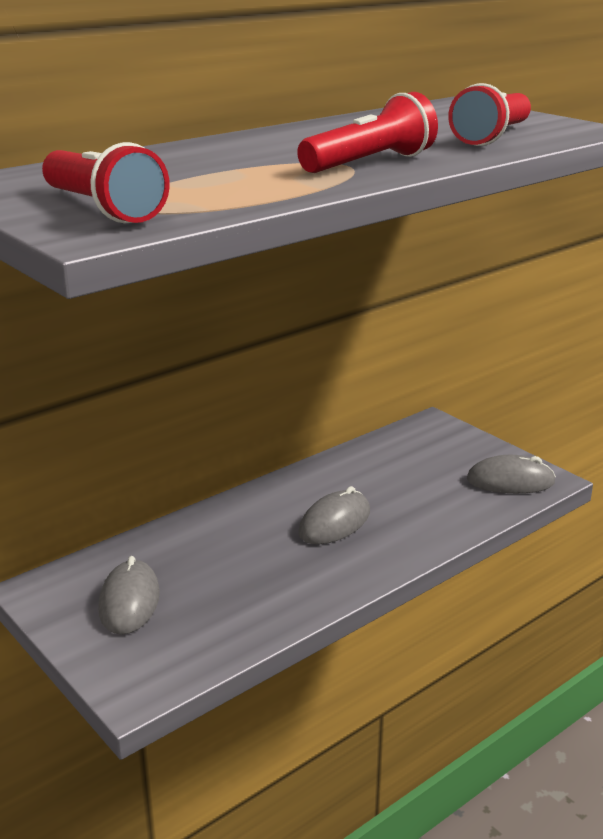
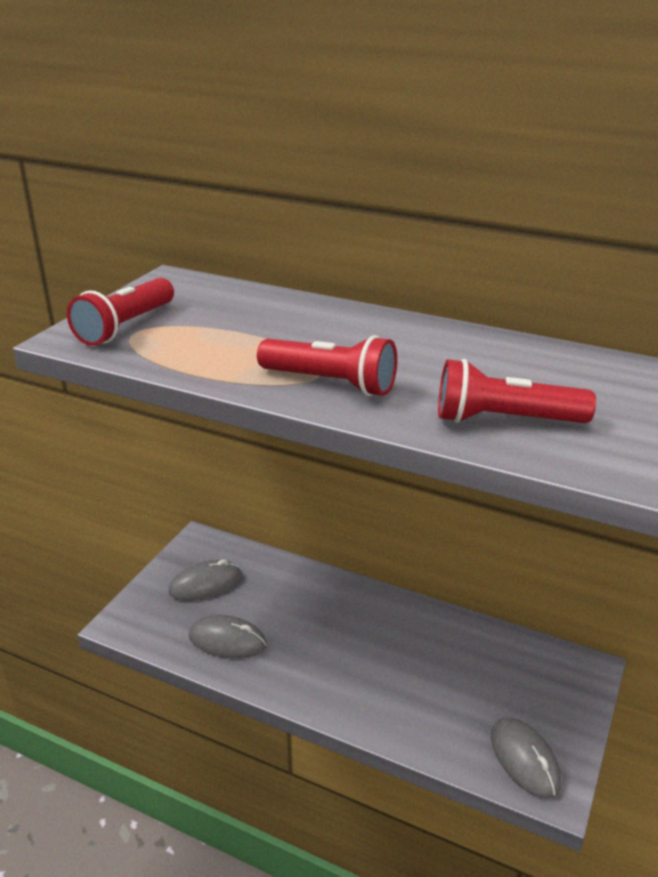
camera: 65 degrees right, 5 degrees up
(334, 523) = (364, 654): grey mouse -> grey mouse (227, 640)

